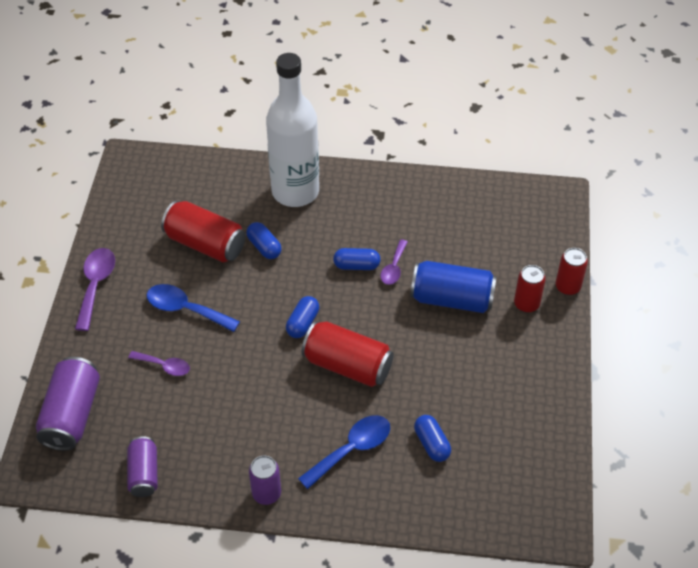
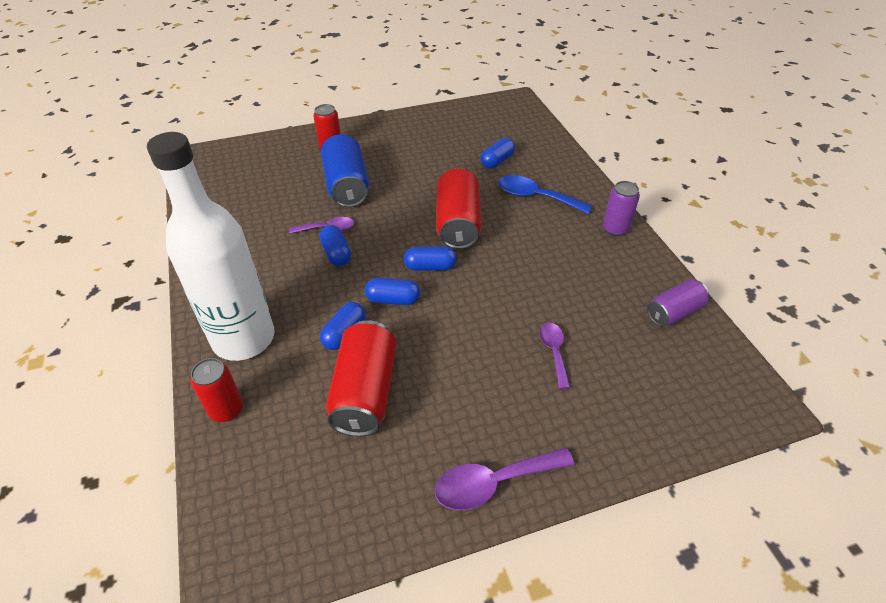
camera: 115 degrees left, 5 degrees down
(72, 414) = (673, 405): purple can -> none
(185, 309) = (471, 367): blue spoon -> none
(280, 286) = (393, 299): none -> blue capsule
(567, 287) = (301, 134): red can -> red can (226, 409)

